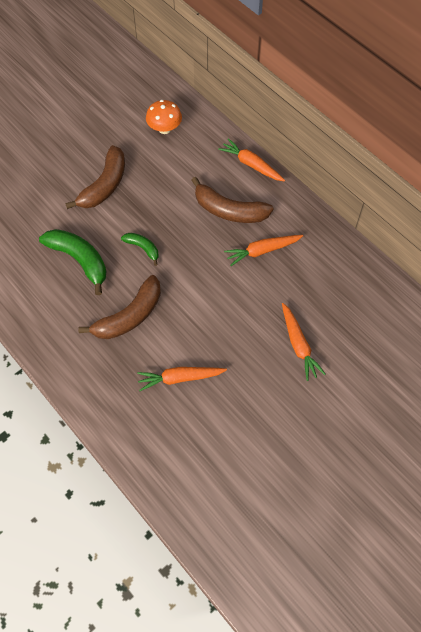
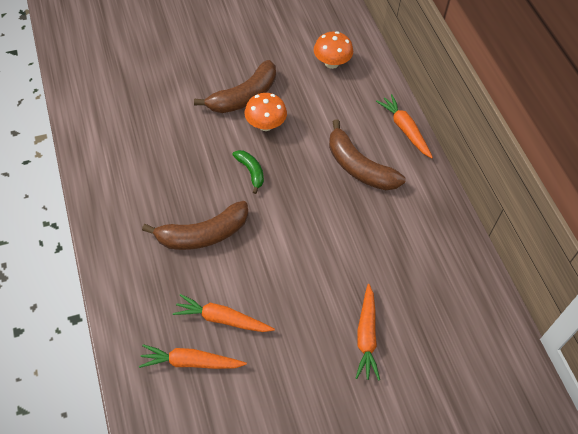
camera: 20 degrees right, 5 degrees down
(79, 260) = (182, 160): green banana -> none
(135, 203) = (265, 125): none -> orange mushroom
(262, 251) = (374, 221): orange carrot -> orange carrot (191, 362)

